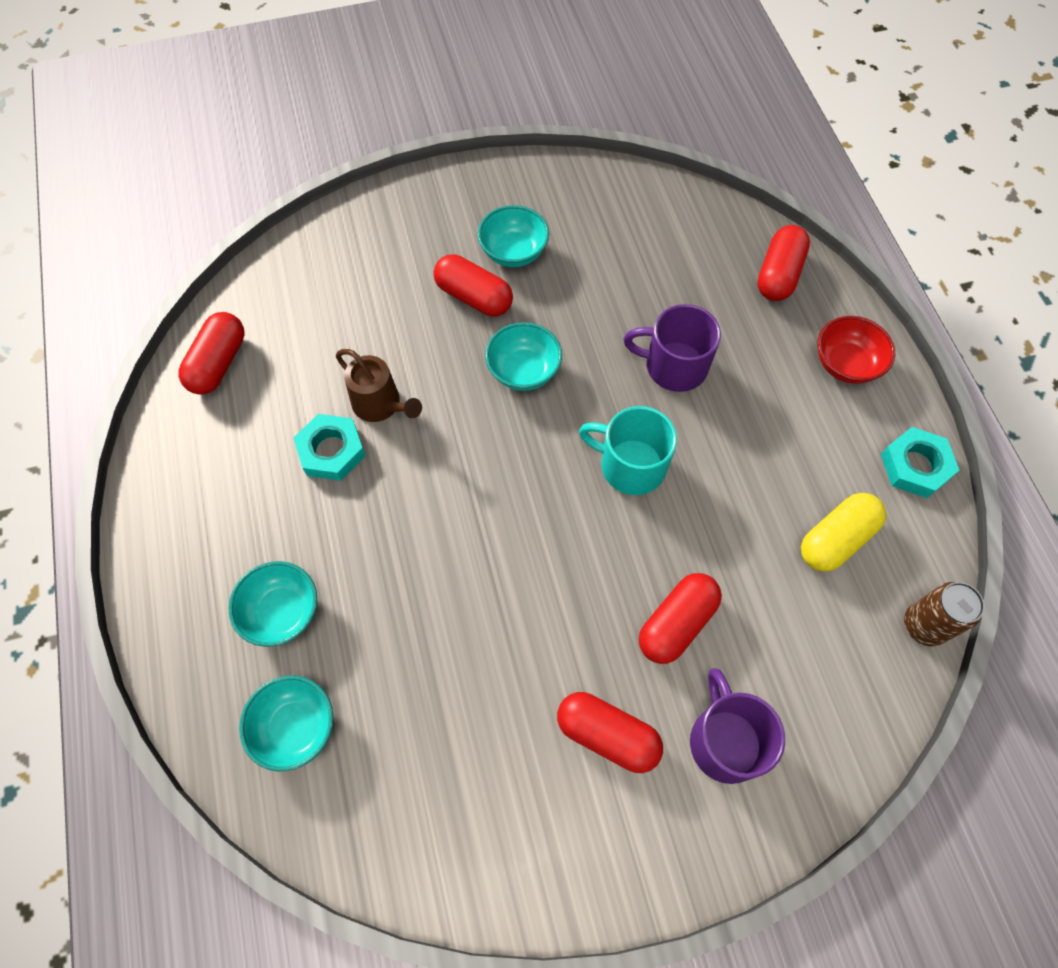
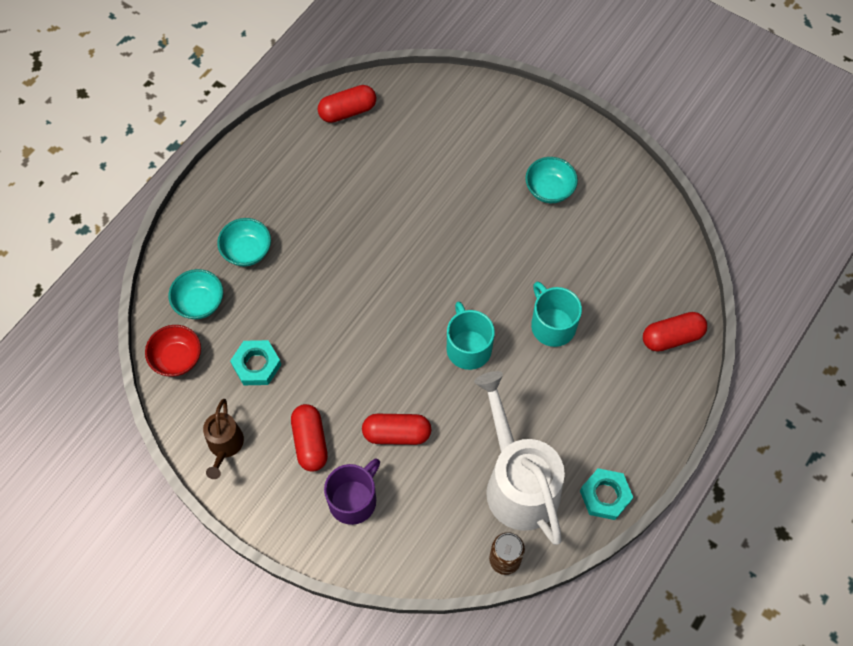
camera: 50 degrees right, 0 degrees up
(331, 451) = (347, 202): turquoise nut -> turquoise nut (256, 365)
(381, 405) = (393, 203): brown watering can -> brown watering can (225, 446)
(474, 297) = (500, 193): red capsule -> none
(523, 371) = (477, 253): turquoise bowl -> none
(674, 366) = (552, 325): purple mug -> turquoise mug
(836, 539) = (517, 482): yellow capsule -> white watering can
(845, 364) = (641, 415): red bowl -> red bowl (177, 358)

